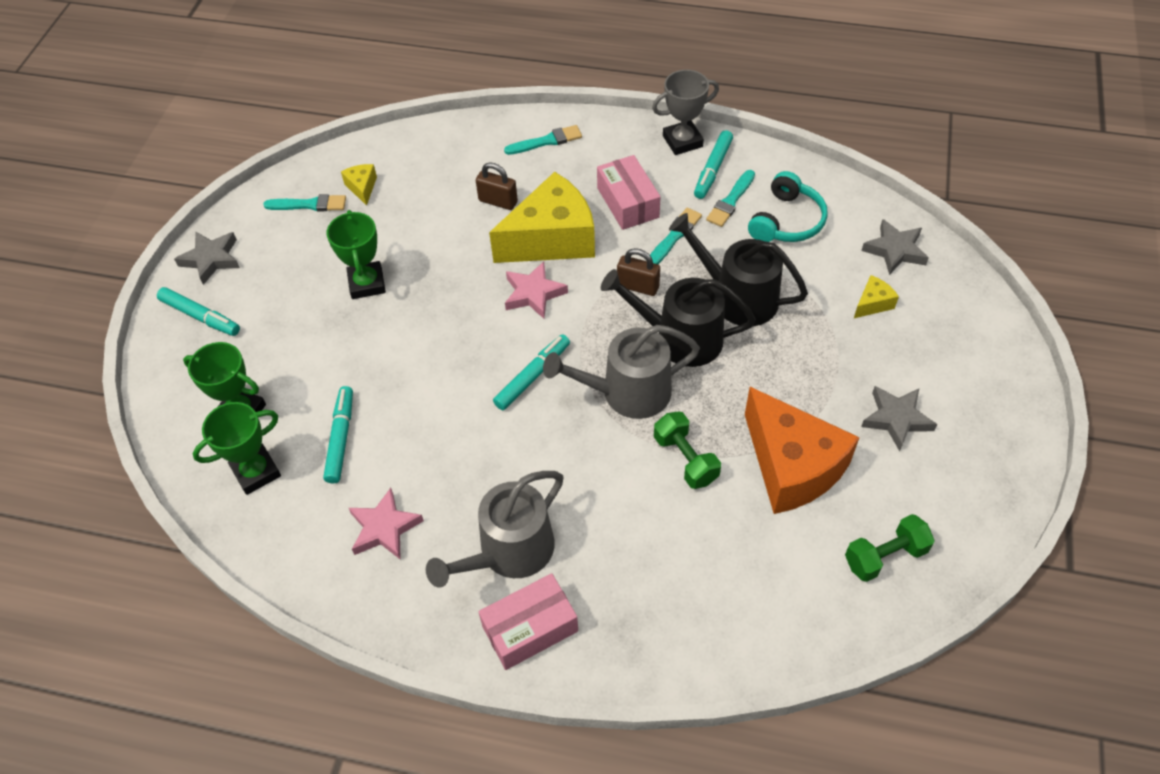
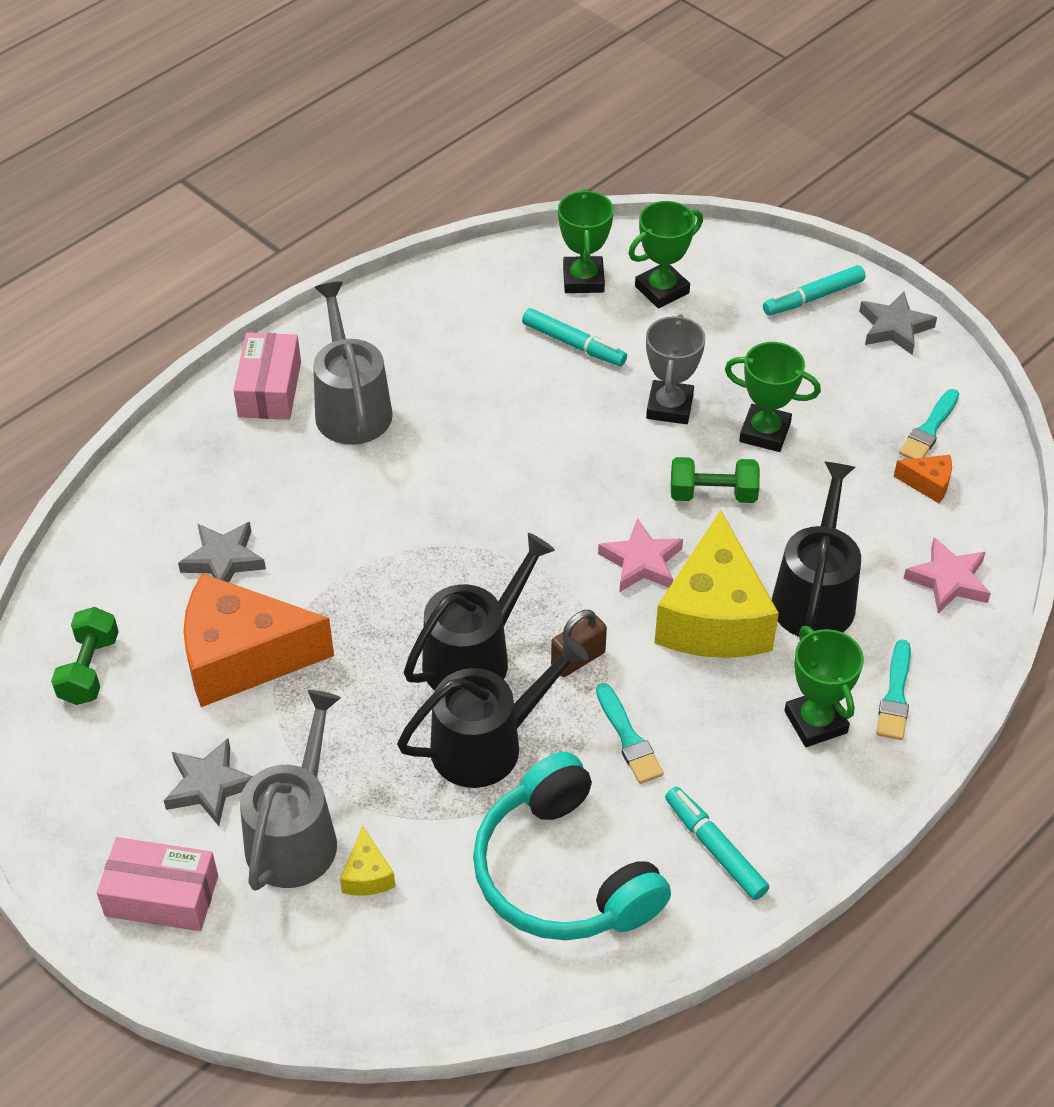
camera: 120 degrees right, 5 degrees down
(362, 187) = (928, 483): yellow cheese -> orange cheese
(384, 528) = (450, 338): pink star -> pink star (948, 580)
(498, 201) = (815, 596): brown padlock -> black watering can
(532, 377) = (529, 509): turquoise marker -> none
(593, 165) = (816, 722): none -> green trophy
(628, 202) = (720, 722): pink box -> pink box (162, 896)
(628, 392) = (443, 574): grey watering can -> grey watering can (295, 835)
(682, 141) = (794, 846): grey trophy -> grey trophy (670, 407)
(685, 459) = (328, 578): green dumbbell -> green dumbbell (713, 494)
(730, 201) = (643, 833): turquoise brush -> none
(786, 221) = (563, 873): turquoise headphones -> turquoise headphones, size x1.55
(895, 250) = (423, 962): grey star -> grey star (223, 560)

